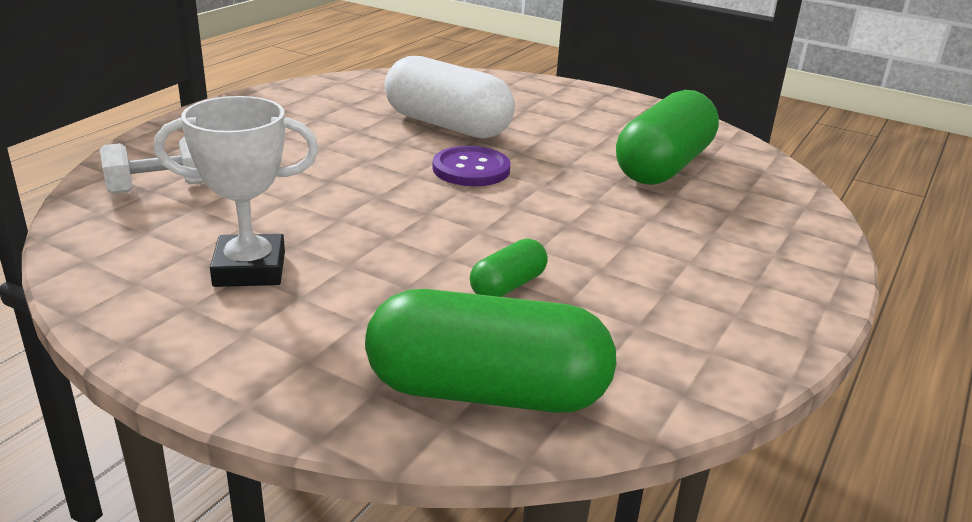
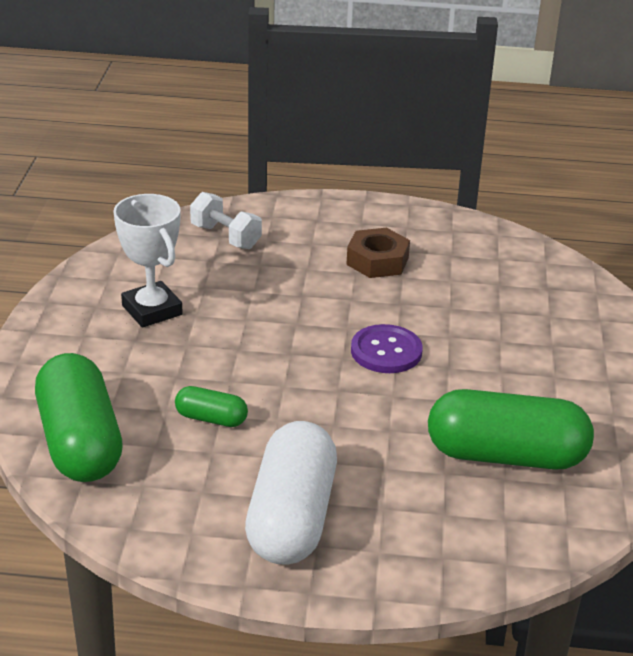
camera: 65 degrees right, 5 degrees up
(317, 133) = (377, 261): none -> brown nut
(447, 125) = (463, 314): white capsule -> white capsule (291, 517)

